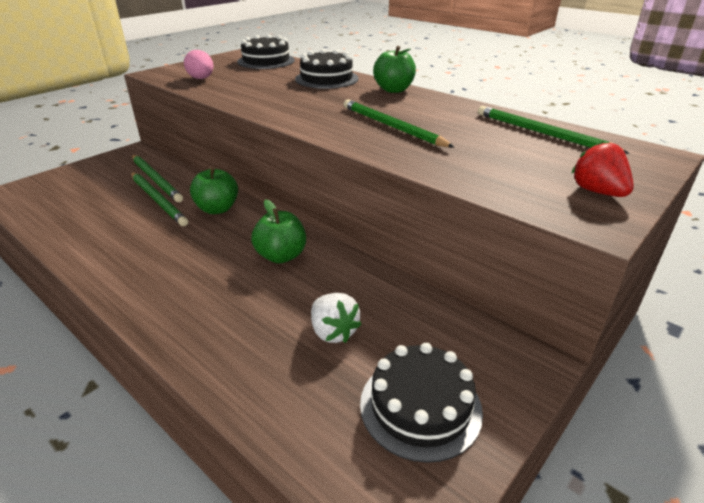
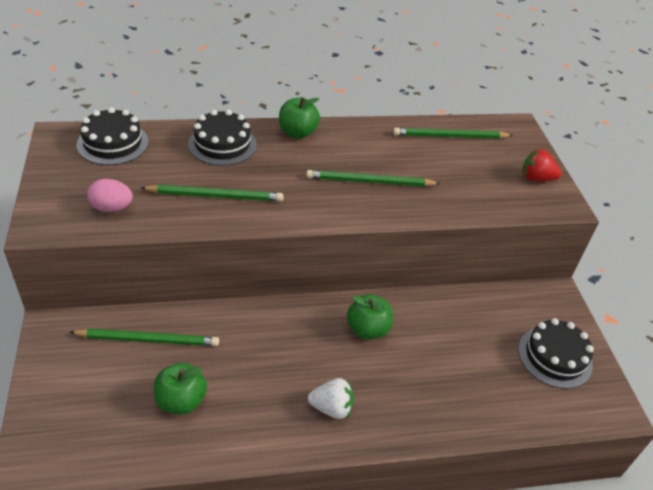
camera: 55 degrees left, 10 degrees up
(158, 200) = (195, 356): green pencil -> green pencil (216, 196)
(217, 209) = (258, 327): green apple -> green apple (181, 401)
(333, 332) = (471, 353): white strawberry -> white strawberry (331, 408)

